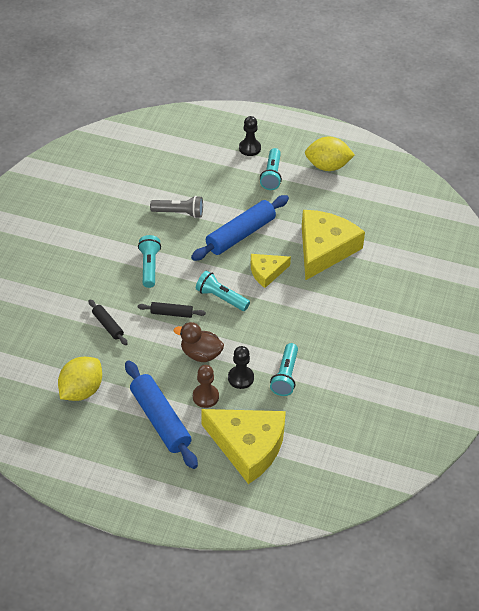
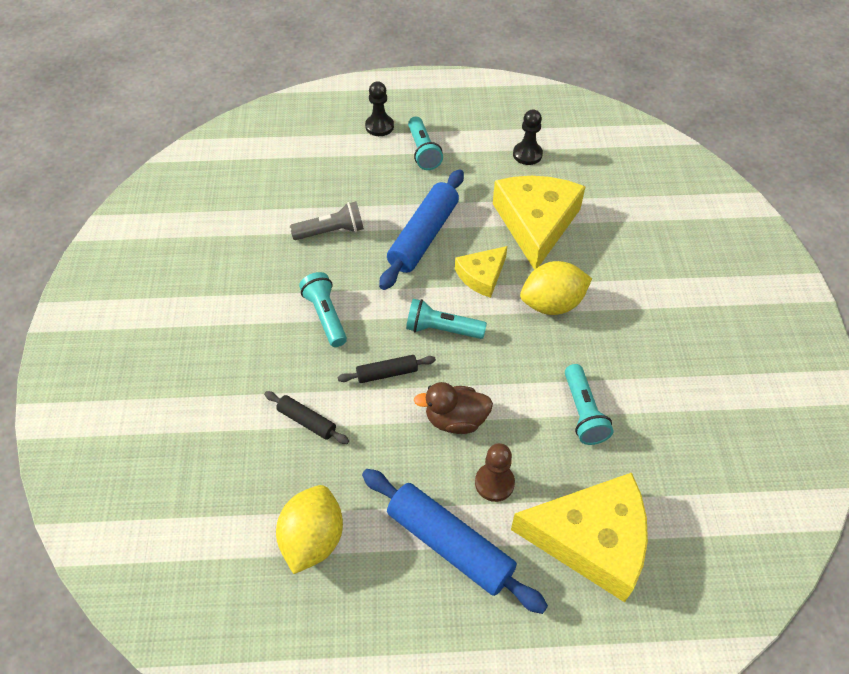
camera: 20 degrees left, 5 degrees up
(240, 378) = (527, 437): black pawn -> black pawn (527, 154)
(327, 166) = (483, 123): yellow lemon -> yellow lemon (552, 304)

